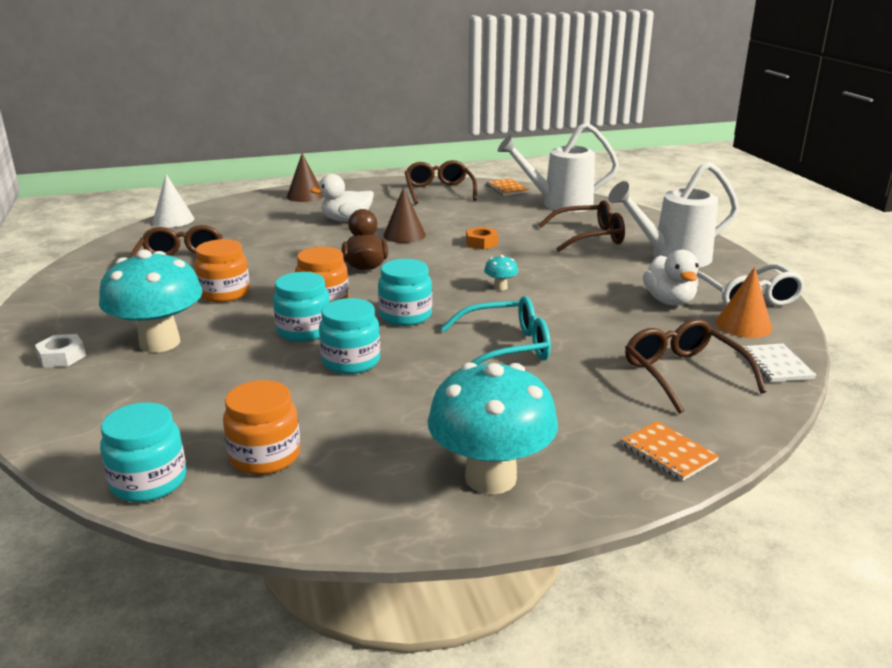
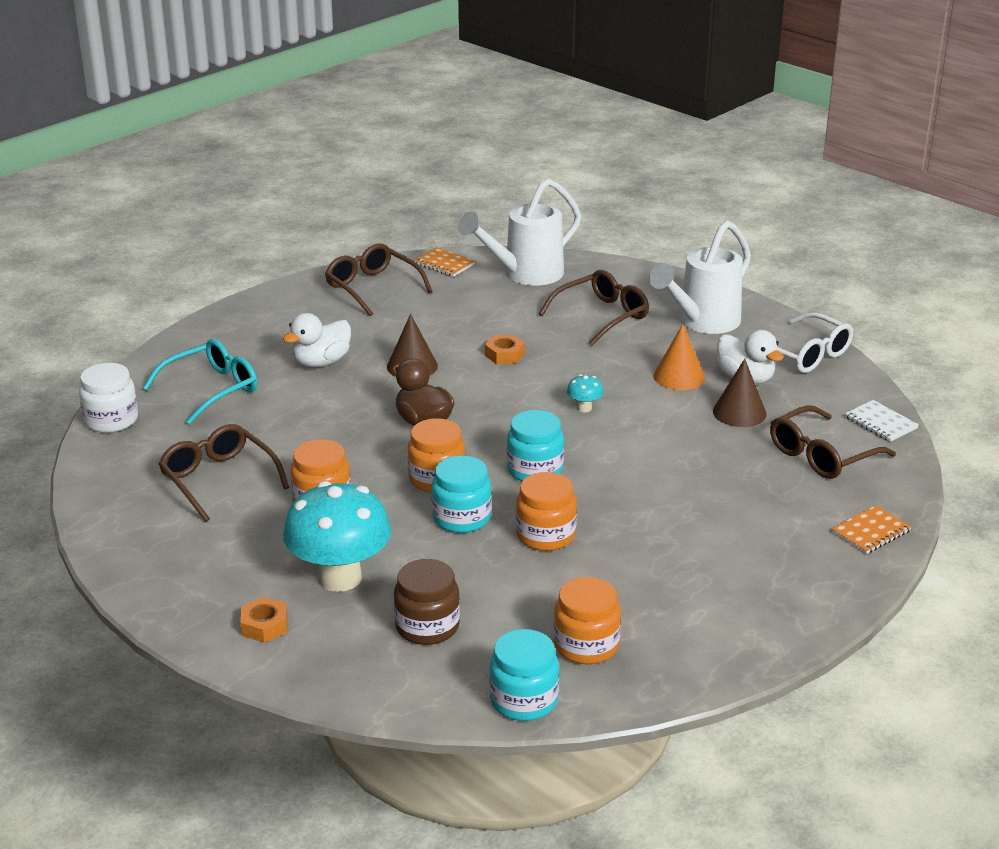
camera: 30 degrees left, 5 degrees up
(62, 356) = (264, 626): white nut -> orange nut
(165, 396) = (427, 627): none -> brown jar
(173, 220) = (111, 420): white cone -> white jar
(305, 196) = (222, 337): brown cone -> brown cone (739, 412)
(351, 361) = (545, 535): turquoise jar -> orange jar
(490, 478) = (771, 598): turquoise mushroom -> none
(507, 347) = (661, 475): turquoise glasses -> turquoise glasses (212, 389)
(668, 453) = (871, 532): orange notebook -> orange notebook turned 60 degrees counterclockwise
(683, 374) = (821, 455): brown glasses -> brown glasses turned 75 degrees counterclockwise
(743, 325) = (825, 388): orange cone -> orange cone (679, 376)

